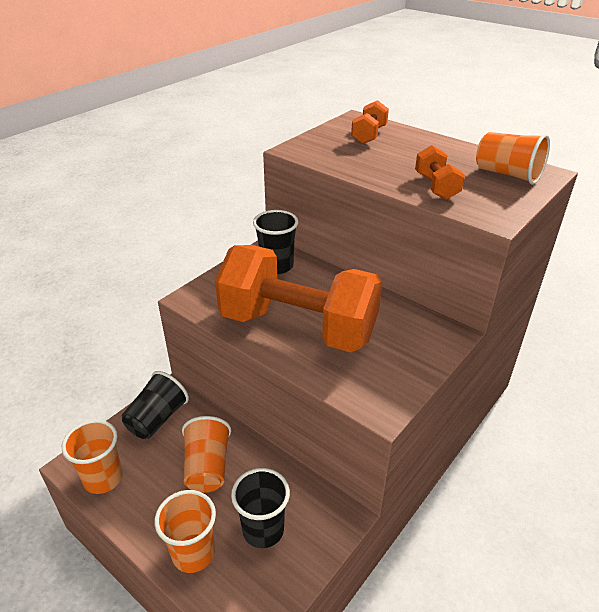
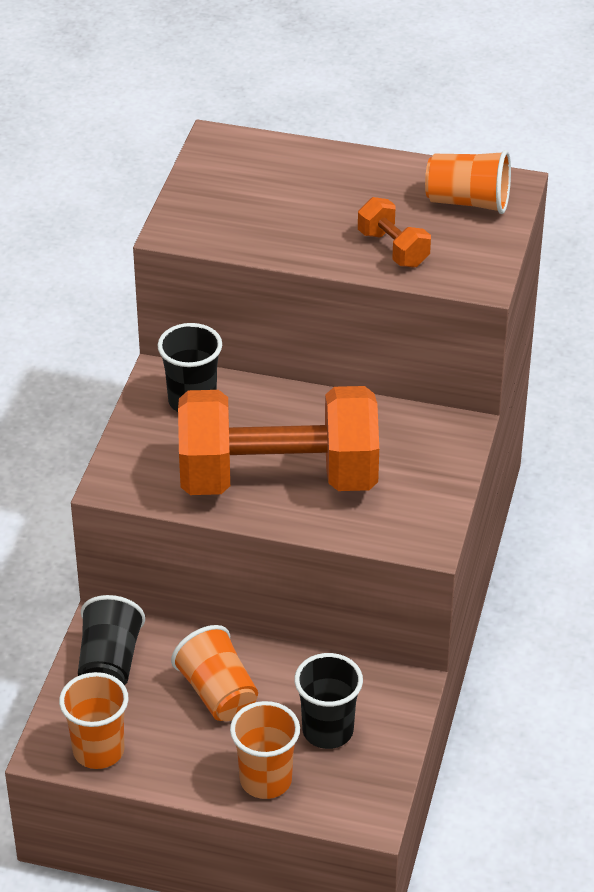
camera: 25 degrees left, 5 degrees up
(369, 135) = (256, 173): orange dumbbell -> none

